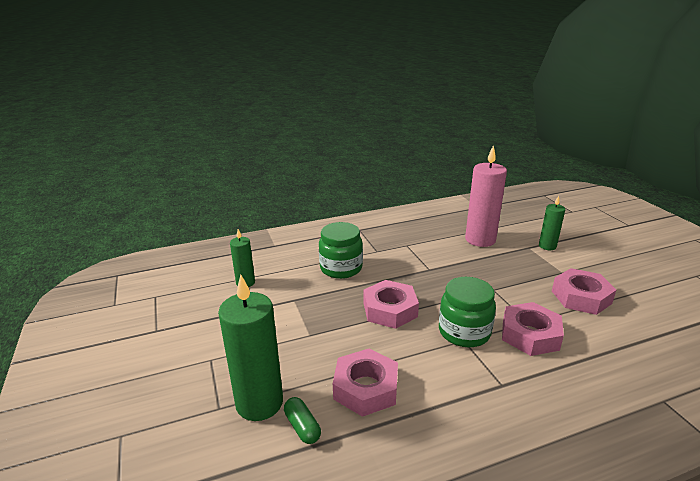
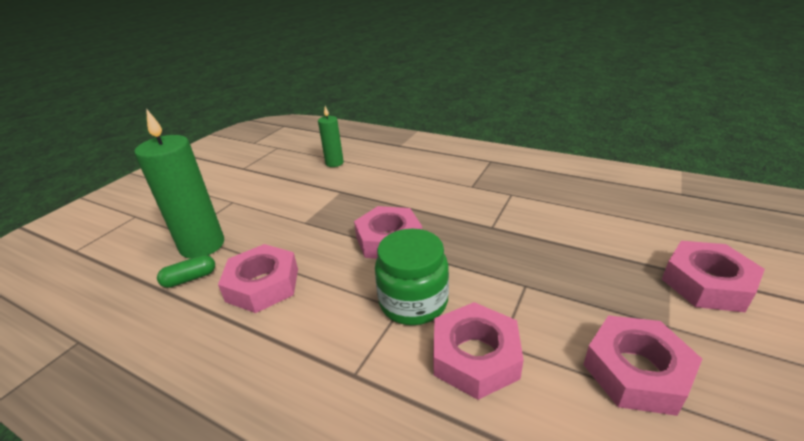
camera: 50 degrees right, 5 degrees up
(302, 427) = (190, 278): green capsule -> green capsule turned 45 degrees clockwise
(341, 268) = (414, 185): green jar -> none
(480, 240) = (611, 228): pink candle -> none
(547, 246) = (707, 283): green candle -> pink nut

